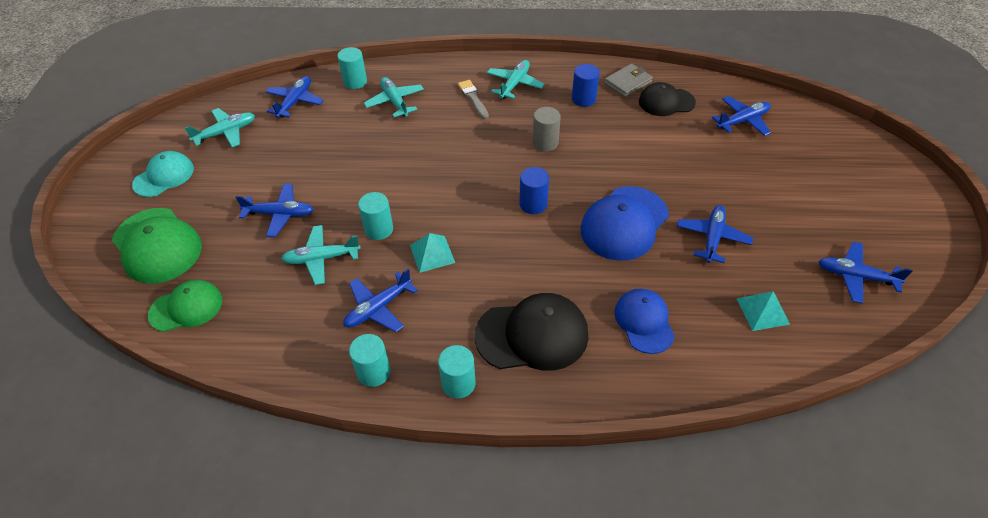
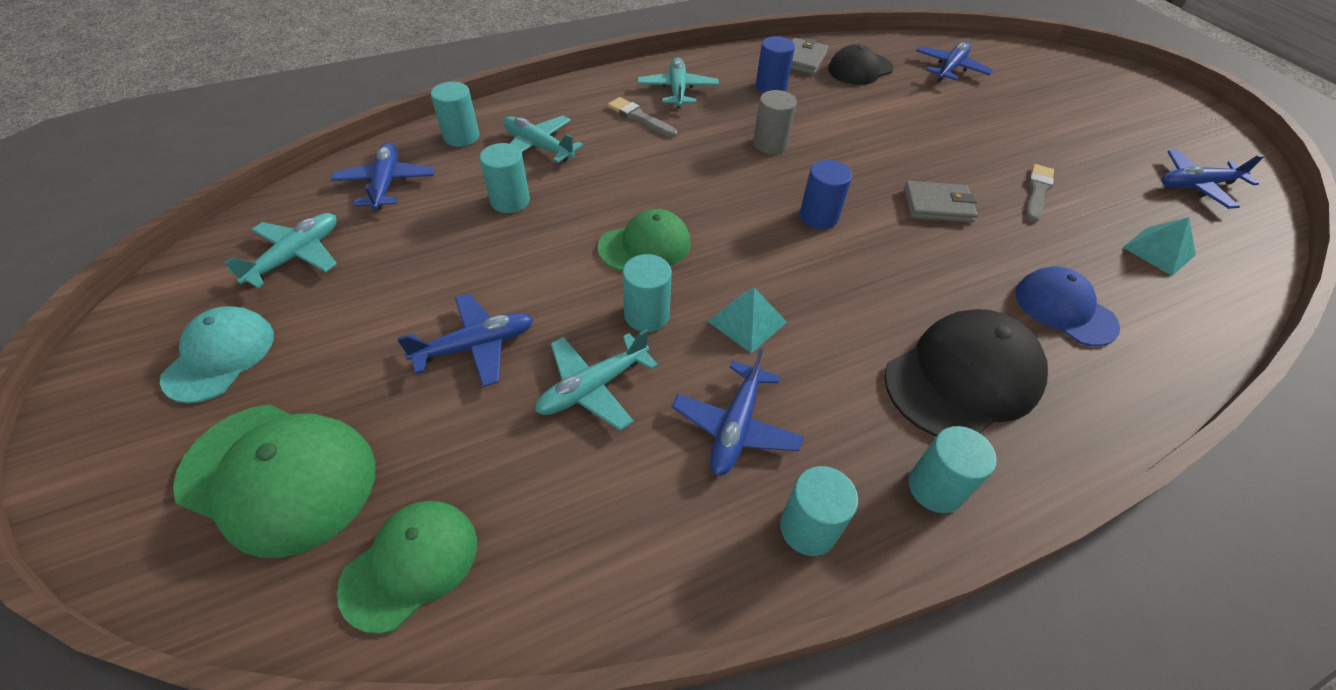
camera: 30 degrees left, 0 degrees up
(354, 134) = (510, 201): none -> turquoise cylinder
(410, 187) = (645, 245): none -> green cap
(624, 223) = (937, 205): blue cap -> grey wallet
(712, 238) = (1037, 191): blue plane -> grey brush

